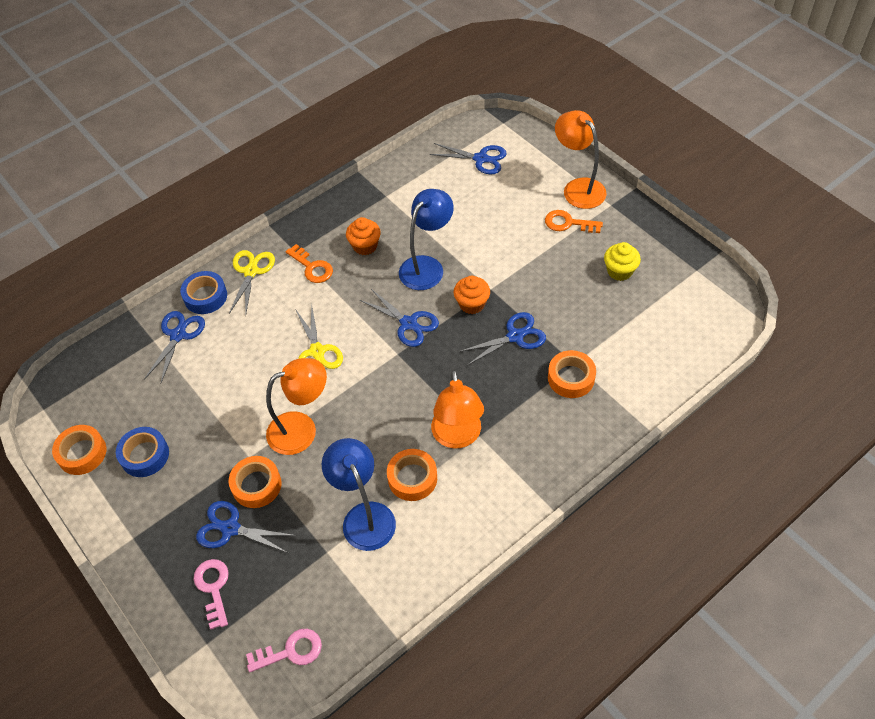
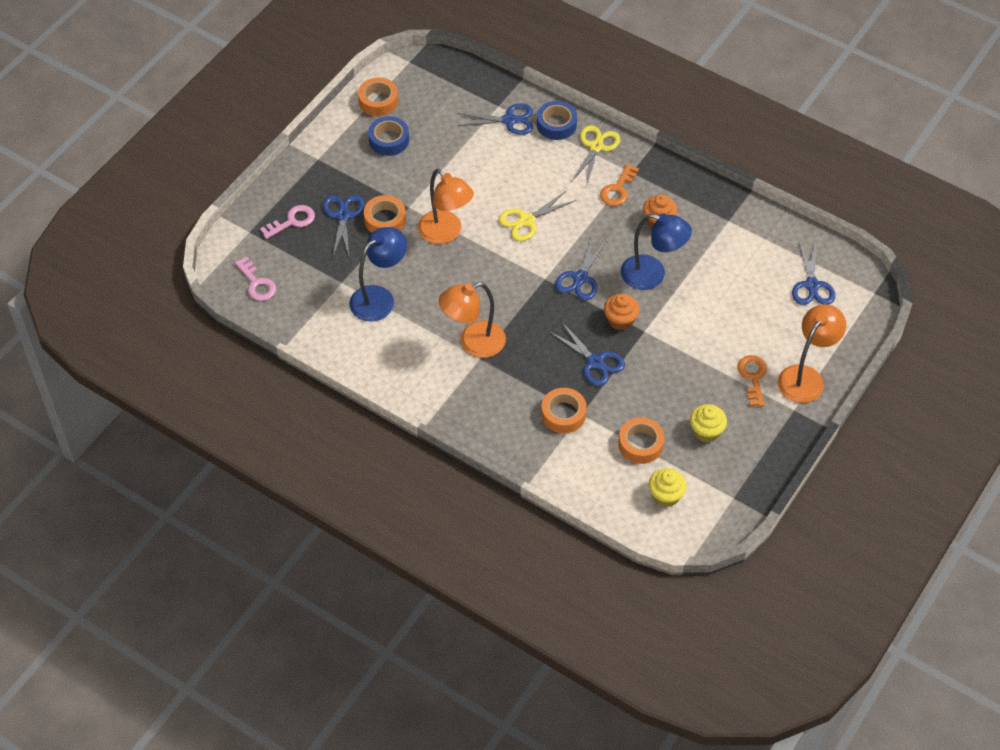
camera: 70 degrees right, 0 degrees up
(251, 271) = (596, 147): yellow scissors -> yellow scissors turned 60 degrees counterclockwise
(412, 478) = (423, 321): orange tape -> orange tape (640, 444)
(685, 319) = (666, 496): none -> yellow cupcake

